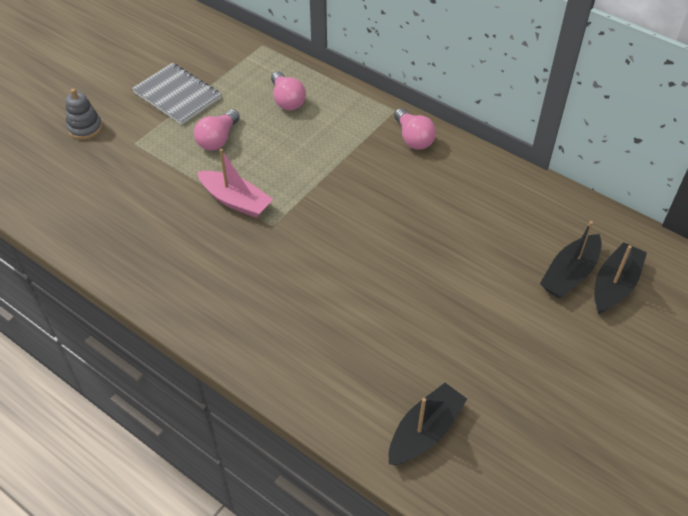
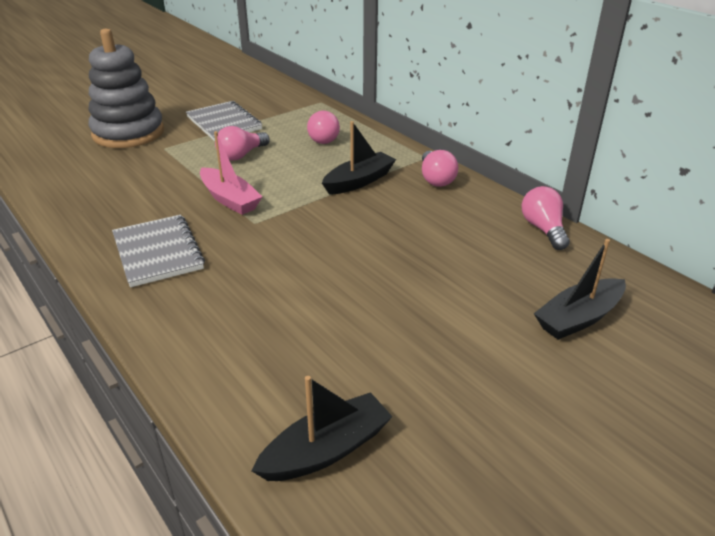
camera: 15 degrees right, 15 degrees down
(85, 128) = (128, 133): grey stacking toy -> grey stacking toy, size x2.15
(203, 278) = (158, 252): none -> grey notebook
(521, 183) = (543, 229): none -> pink light bulb
(614, 285) = (636, 339): black boat -> black boat (359, 181)

